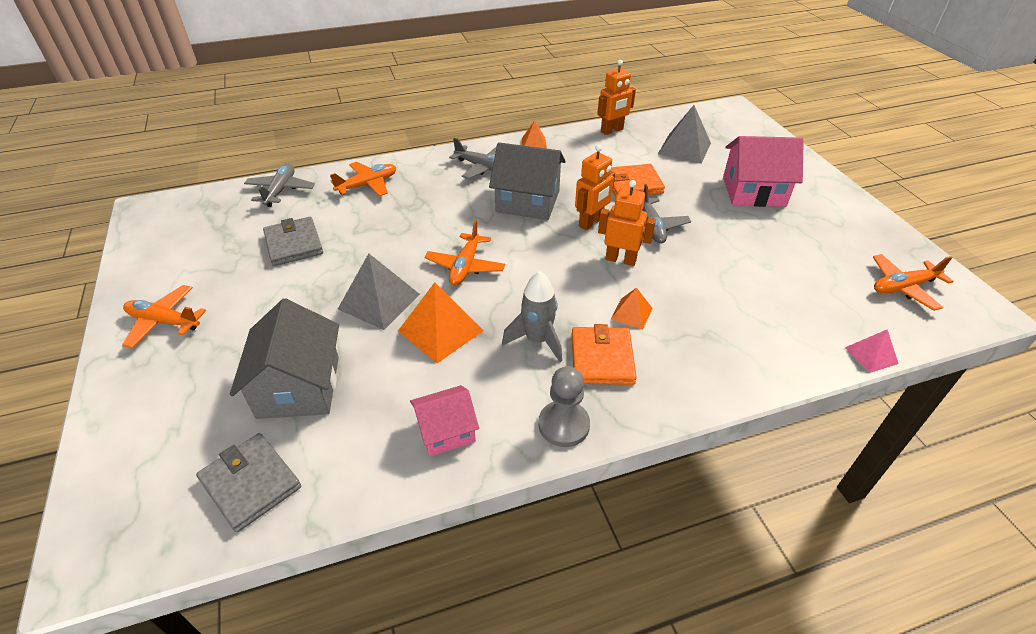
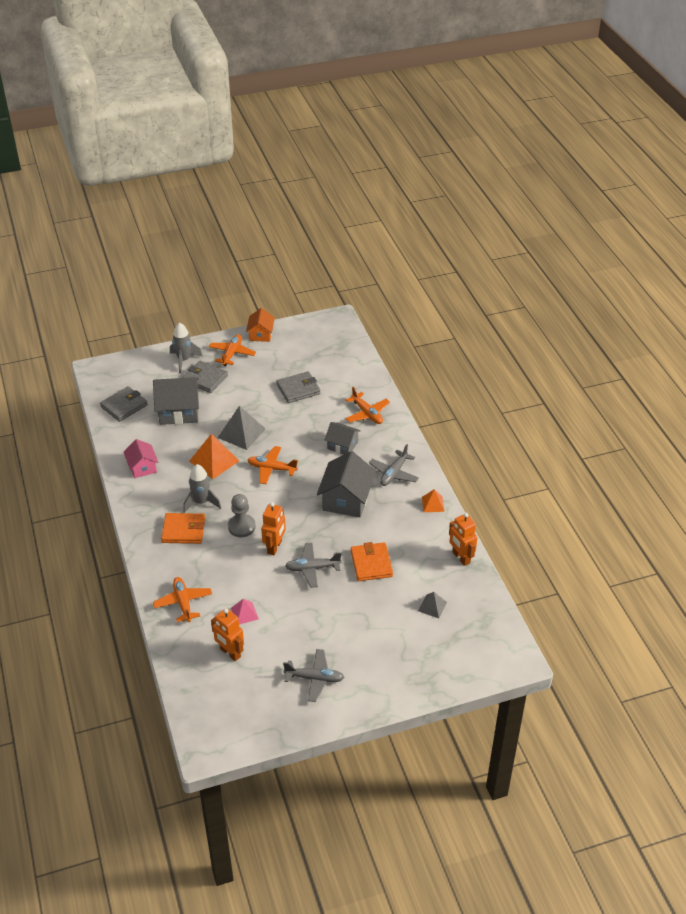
camera: 90 degrees right, 0 degrees up
(130, 288) = (261, 334): none -> orange house
(146, 390) = (184, 360): none -> grey rocket
(218, 355) = (205, 379): none -> grey wallet
(281, 190) = (359, 373): grey plane -> grey plane (314, 678)
(426, 204) = (342, 445): none -> grey house
(564, 425) = (139, 512): grey pawn -> grey pawn (241, 527)
(591, 222) = (318, 534): orange robot -> orange robot (230, 653)
(631, 313) = (220, 547): orange pyramid -> none
(684, 148) = (432, 606): grey pyramid -> grey pyramid, size x0.56
(753, 191) = (361, 643): pink house -> none
(871, 355) = (170, 664): pink pyramid -> pink pyramid (244, 613)
(903, 287) = (233, 707): orange plane -> orange plane (183, 603)

